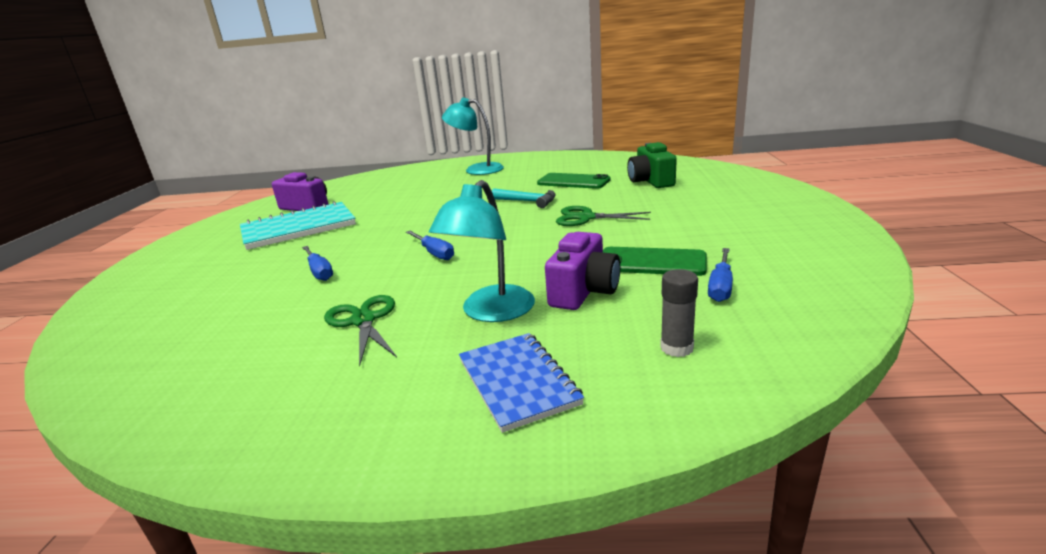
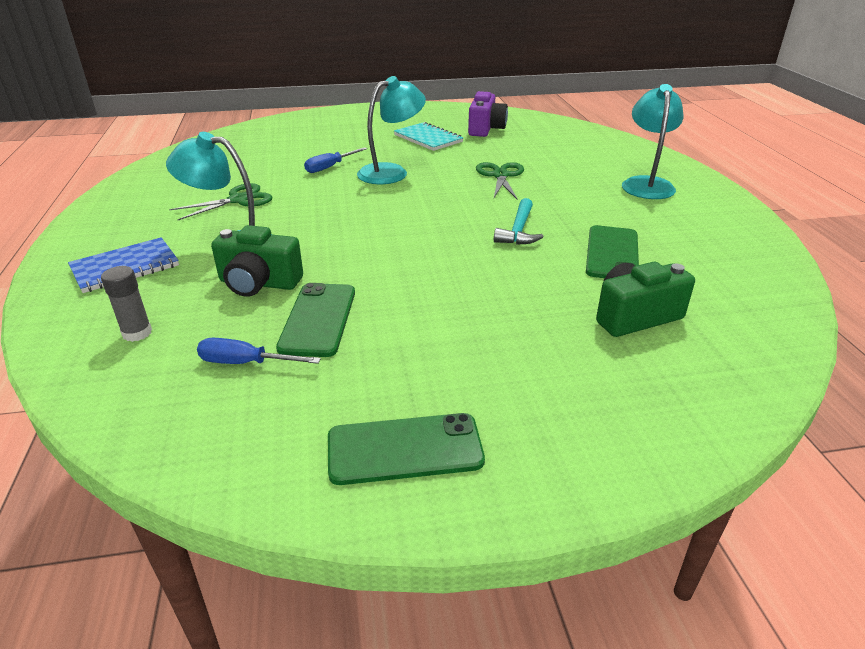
camera: 75 degrees right, 10 degrees up
(298, 228) = (428, 138): turquoise notebook -> turquoise notebook, size x0.66
(368, 242) = (391, 172): none -> turquoise lamp
(434, 253) = (362, 203): blue screwdriver -> none
(584, 291) = (259, 283): purple camera -> green camera
(586, 217) = (462, 272): green scissors -> green scissors (500, 175)
(800, 232) = (405, 449): none -> green phone

